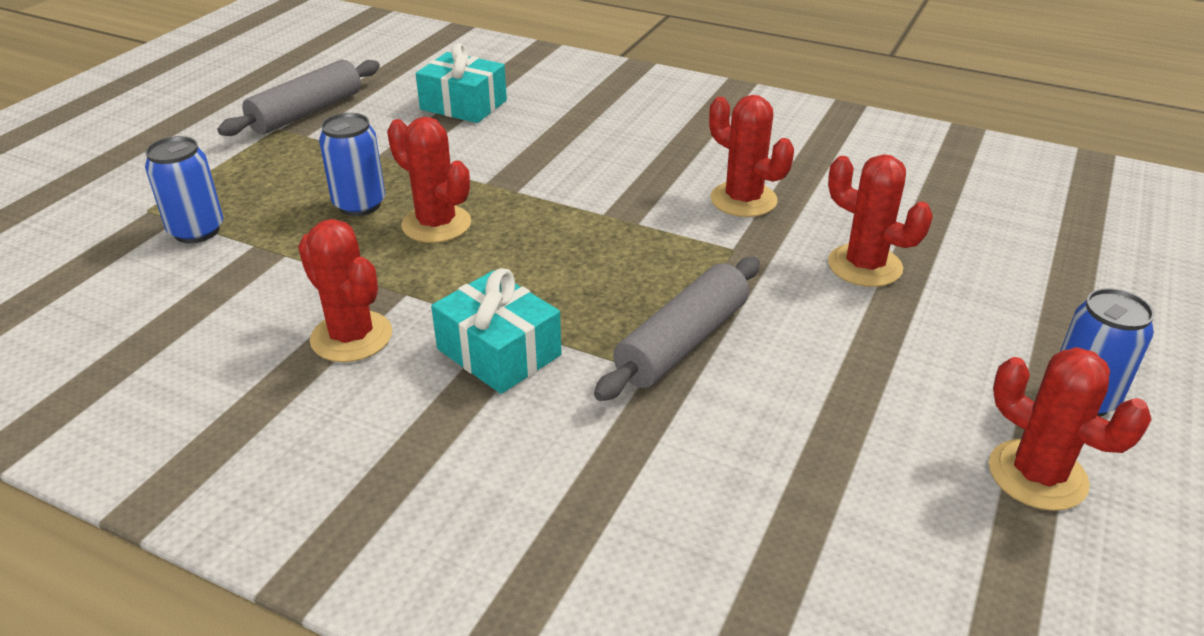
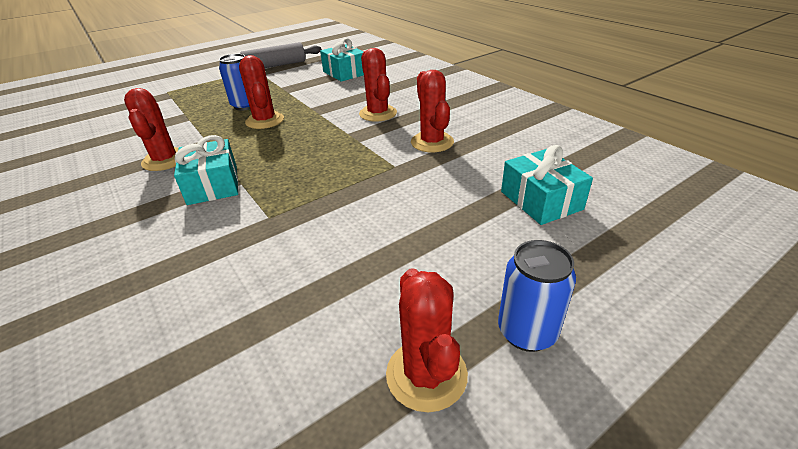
camera: 30 degrees right, 0 degrees up
(197, 231) = (171, 103): blue can -> none
(682, 342) = (304, 207): grey rolling pin -> none
(864, 266) = (463, 195): red cactus -> red cactus (378, 113)
(955, 247) = (541, 200): none -> turquoise gift

